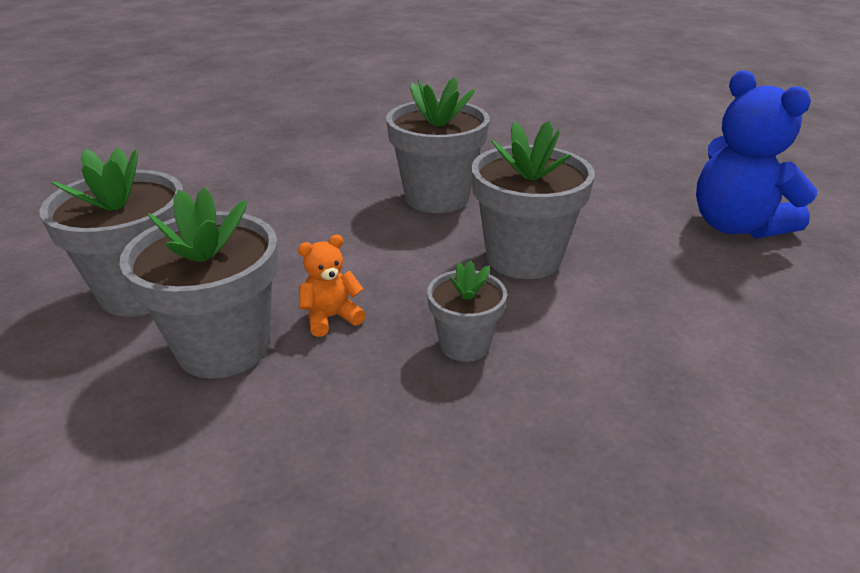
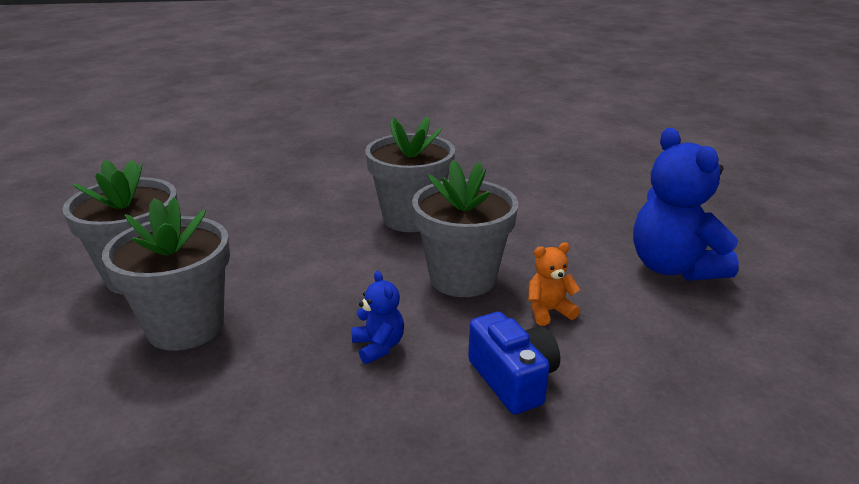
camera: 10 degrees right, 5 degrees down
(331, 317) = (279, 312): orange teddy bear -> orange teddy bear (548, 311)
(464, 345) = (378, 346): grey flower pot -> blue teddy bear
(630, 364) = (513, 379): none -> blue camera

